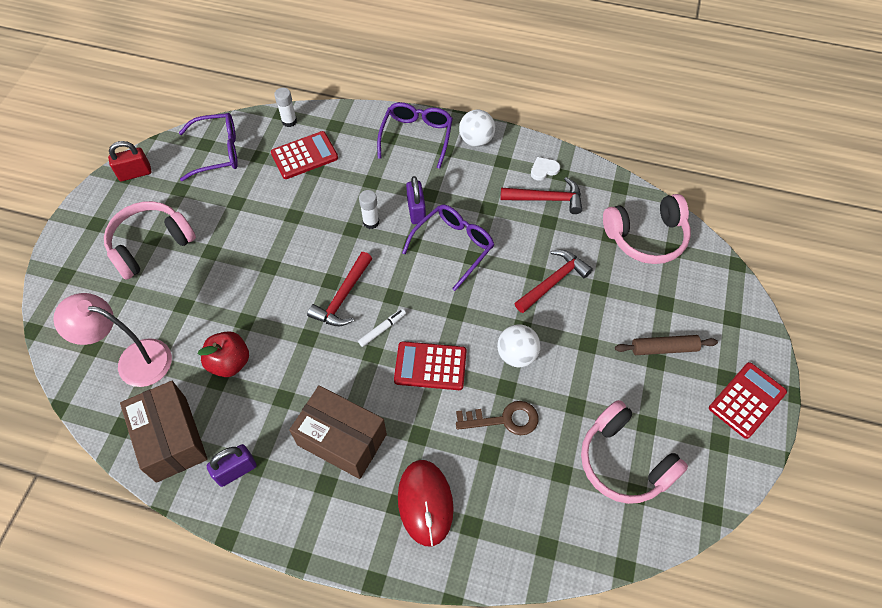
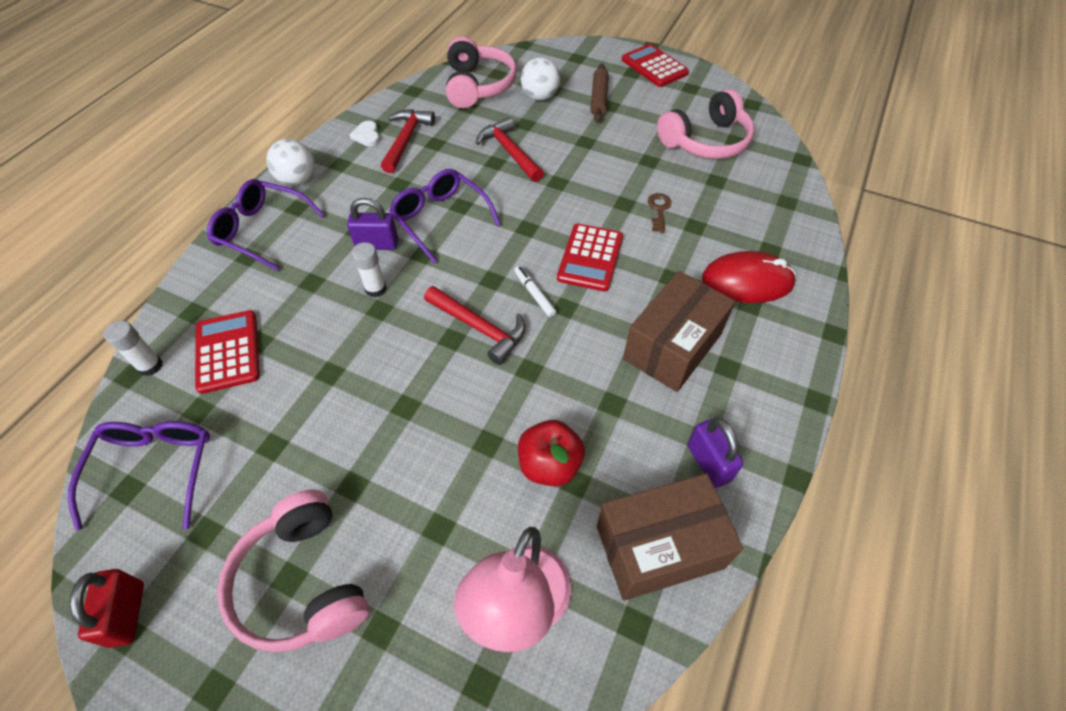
camera: 80 degrees left, 5 degrees down
(504, 419) = (659, 210): brown key -> brown key, size x0.64
(516, 355) = (588, 190): white ball -> white ball (540, 97)

